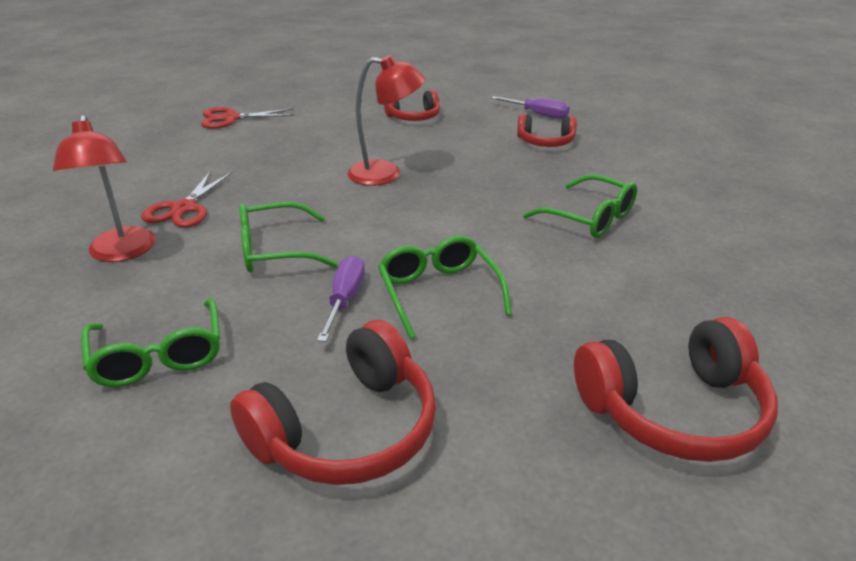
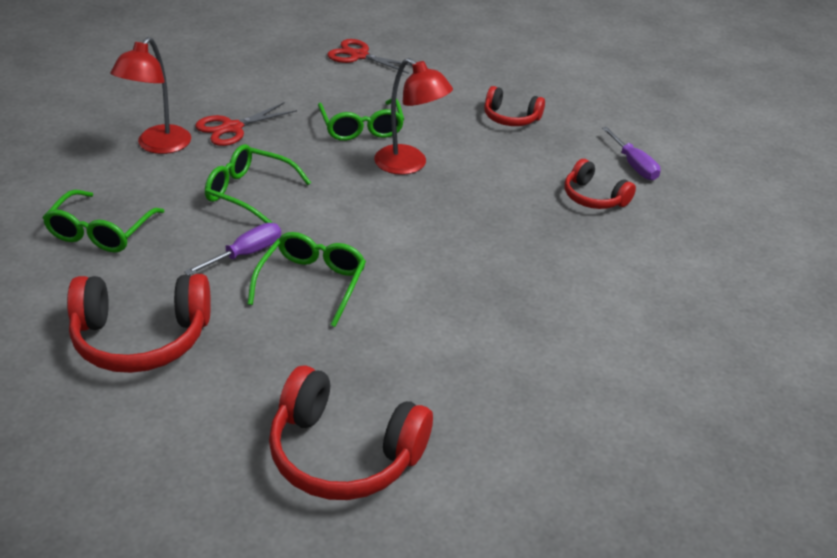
camera: 35 degrees right, 5 degrees up
(588, 218) = (515, 286): green glasses -> green glasses (361, 127)

